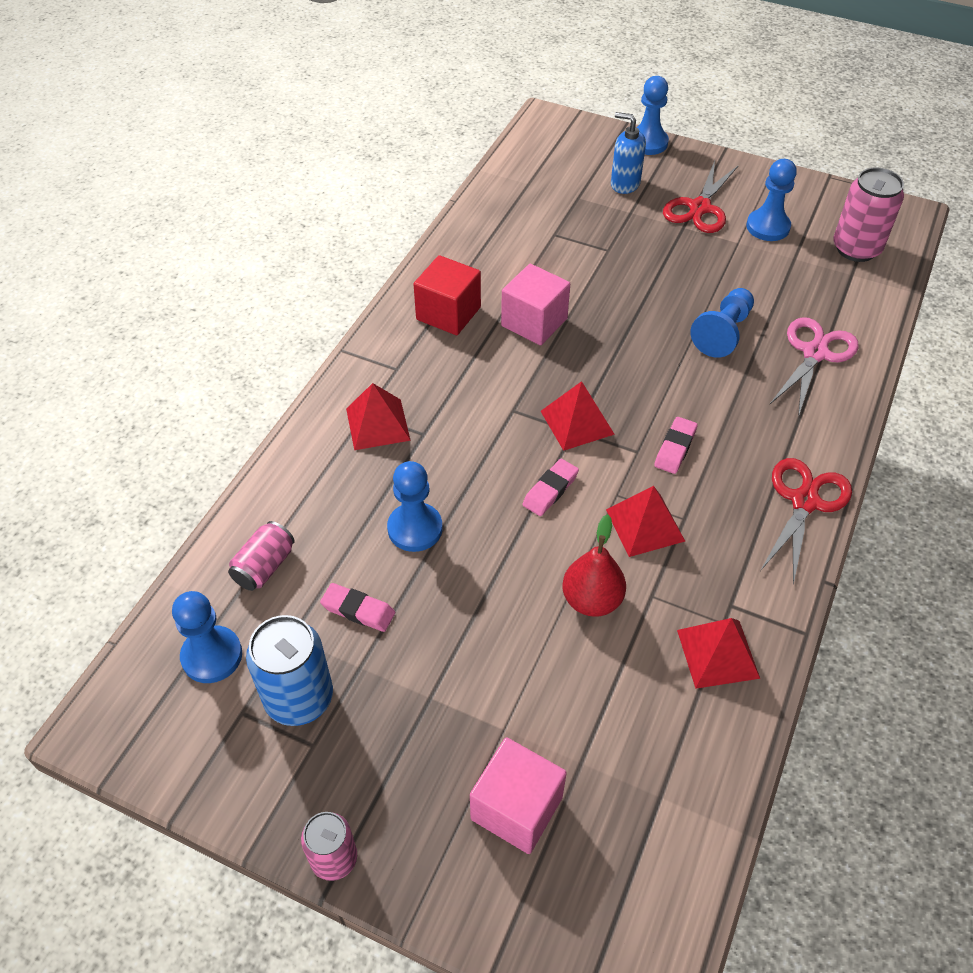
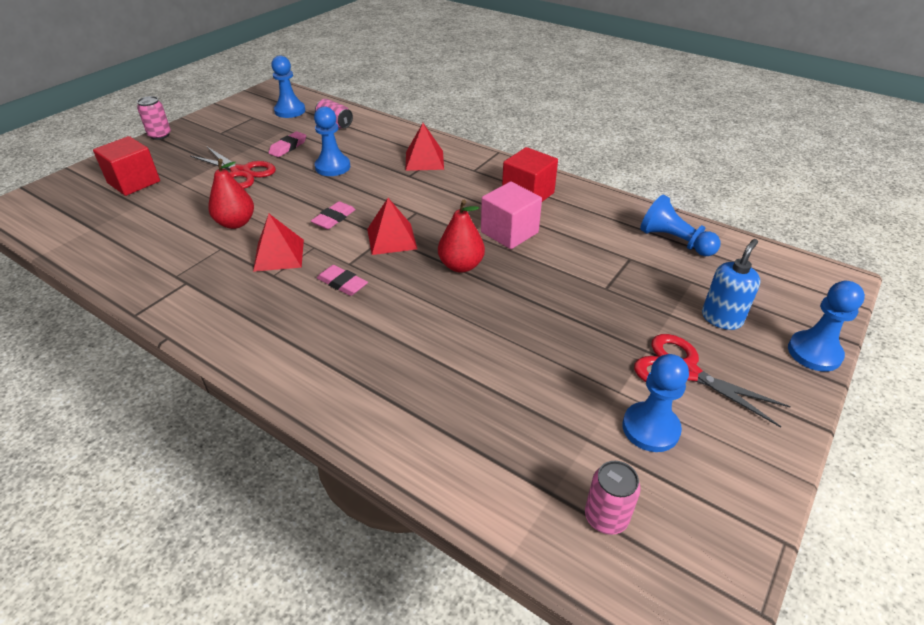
camera: 100 degrees right, 10 degrees down
(299, 698) = (248, 130): blue can -> none
(516, 808) = (134, 182): pink cube -> red cube
(550, 490) = (334, 218): pink eraser -> pink eraser turned 75 degrees clockwise
(608, 354) = (461, 266): none -> red pear
(718, 654) = (155, 268): red pyramid -> none
(723, 333) = (470, 343): blue pawn -> blue pawn (674, 241)
(804, 501) = (246, 347): red scissors -> red scissors (241, 172)
(814, 353) = (422, 409): pink scissors -> none
(856, 249) = (606, 517): pink can -> pink can, size x0.62

